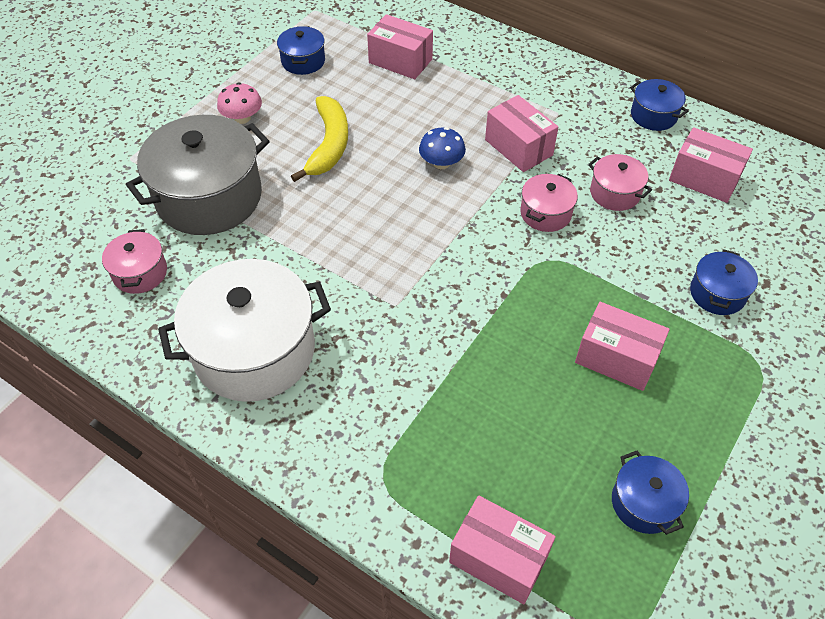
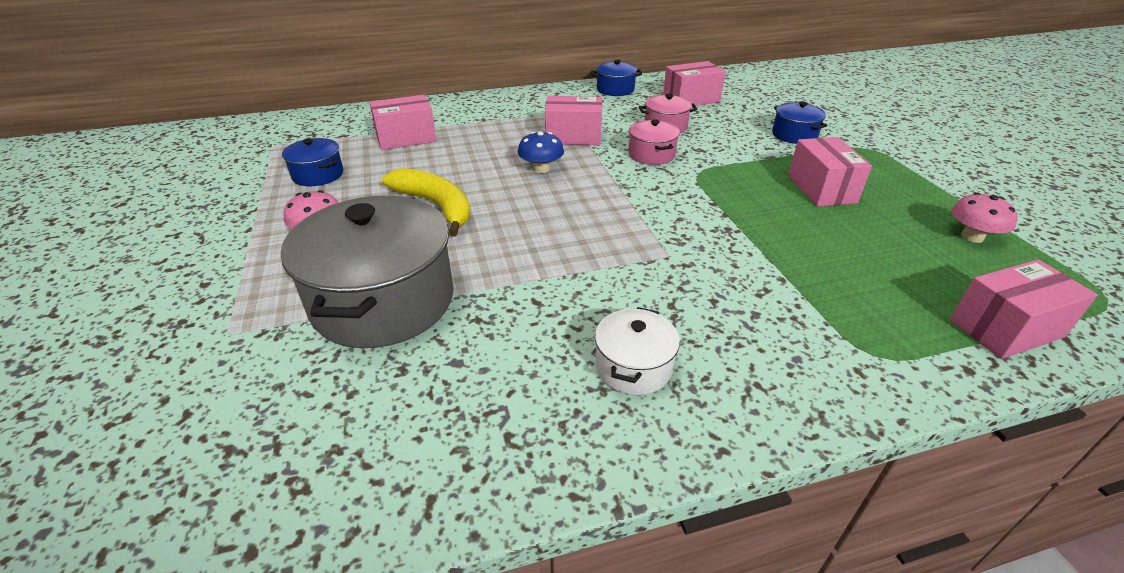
camera: 50 degrees left, 15 degrees down
(140, 273) = (411, 407): pink pot -> none
(254, 350) = (633, 367): white pot -> white pot, size x0.48
(616, 358) = (821, 189): pink box -> pink box turned 75 degrees counterclockwise
(644, 503) = (972, 236): blue pot -> pink mushroom

